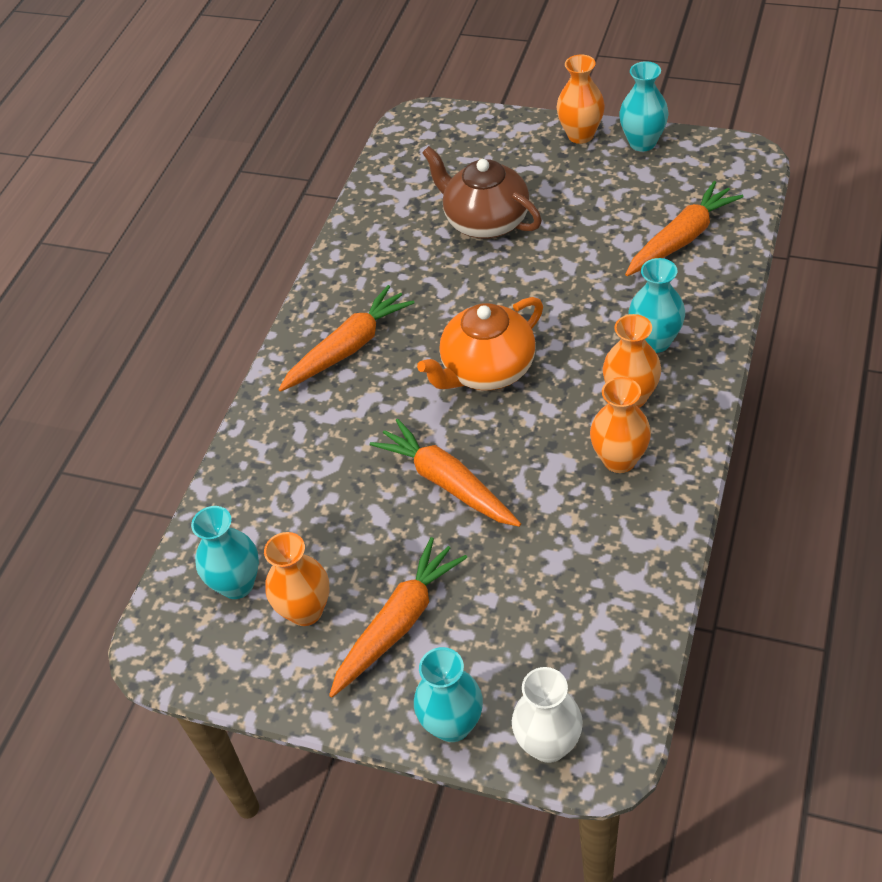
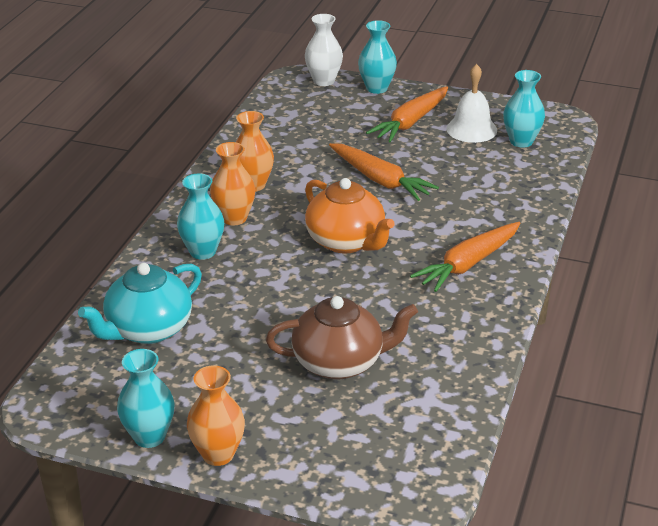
camera: 175 degrees right, 15 degrees down
(305, 611) = (471, 129): orange vase -> white bell
(485, 221) = (340, 362): brown teapot -> brown teapot turned 45 degrees counterclockwise
(487, 370) = (346, 242): orange teapot -> orange teapot turned 90 degrees clockwise
(682, 239) = (148, 329): orange carrot -> turquoise teapot

